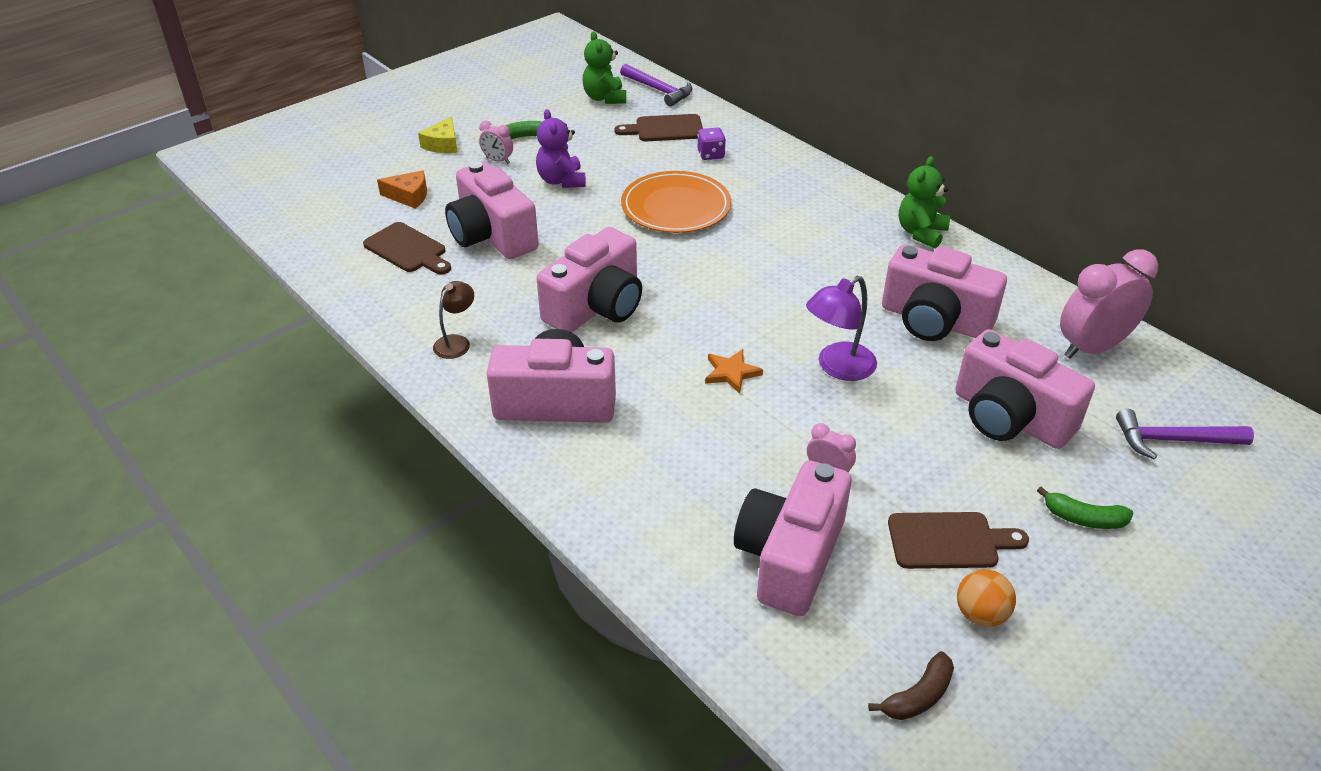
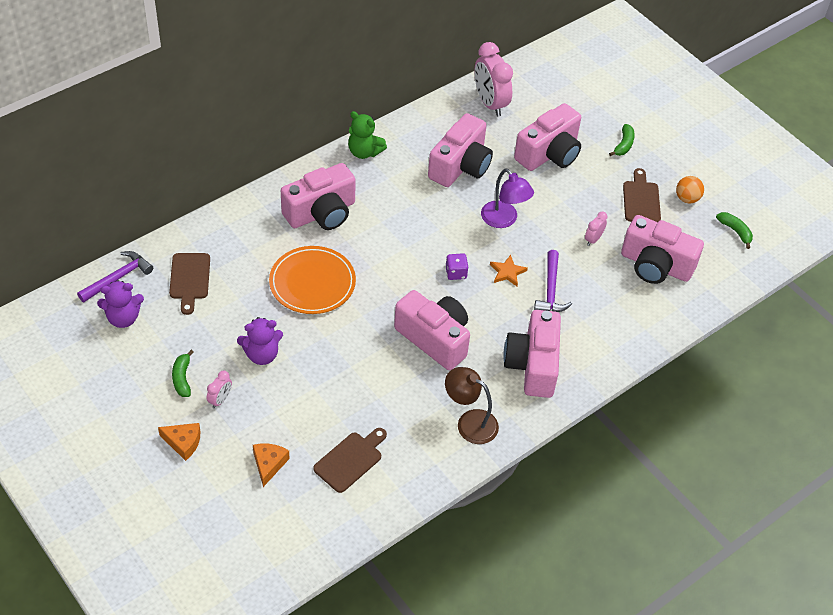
camera: 90 degrees left, 10 degrees up
(443, 144) = (183, 442): yellow cheese -> orange cheese
(456, 342) = (469, 422): brown lamp -> brown lamp, size x1.56
(492, 236) = (337, 402): pink camera -> pink camera (321, 213)
(605, 98) = (123, 318): green teddy bear -> purple teddy bear
(711, 155) = (238, 253): purple dice -> purple dice (456, 273)
(918, 696) = (735, 231): brown banana -> green banana
(1173, 440) = (567, 94): purple hammer -> purple hammer (551, 289)

